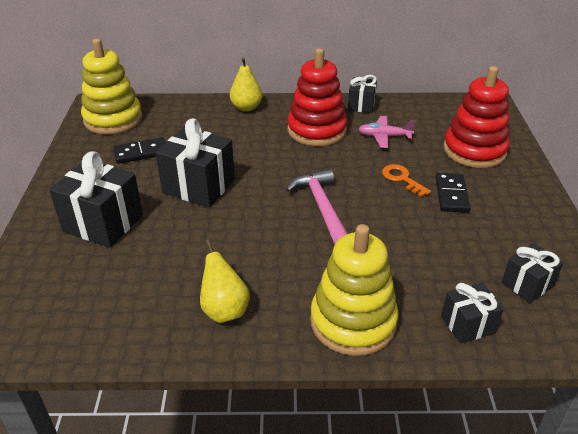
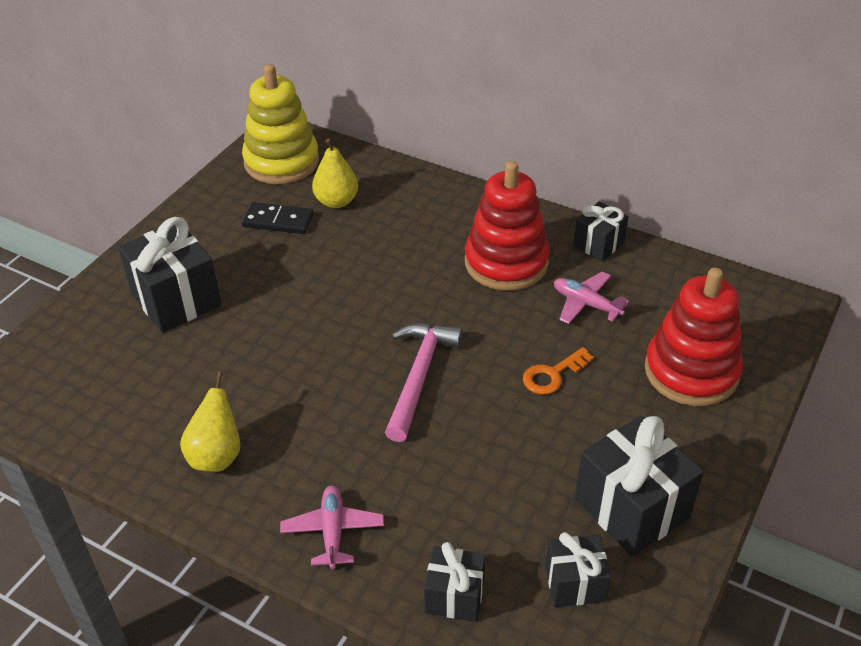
camera: 30 degrees right, 5 degrees up
(199, 186) = (306, 291): black gift -> black gift (632, 508)
(246, 107) = (447, 197): yellow pear -> yellow pear (336, 201)
(353, 322) = (333, 531): yellow stacking toy -> pink plane
(402, 179) = (552, 375): orange key -> orange key turned 120 degrees counterclockwise
(451, 195) = (596, 424): black domino -> none

